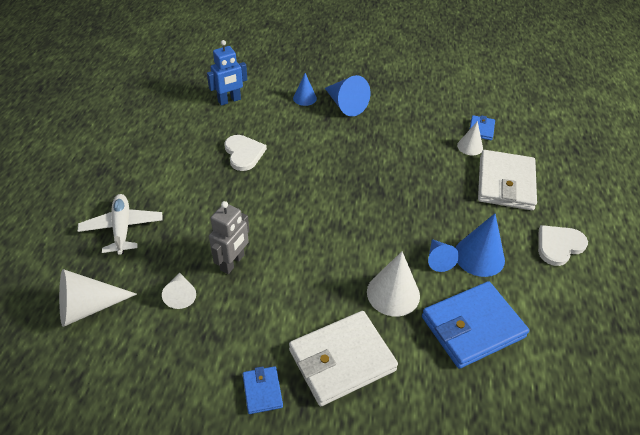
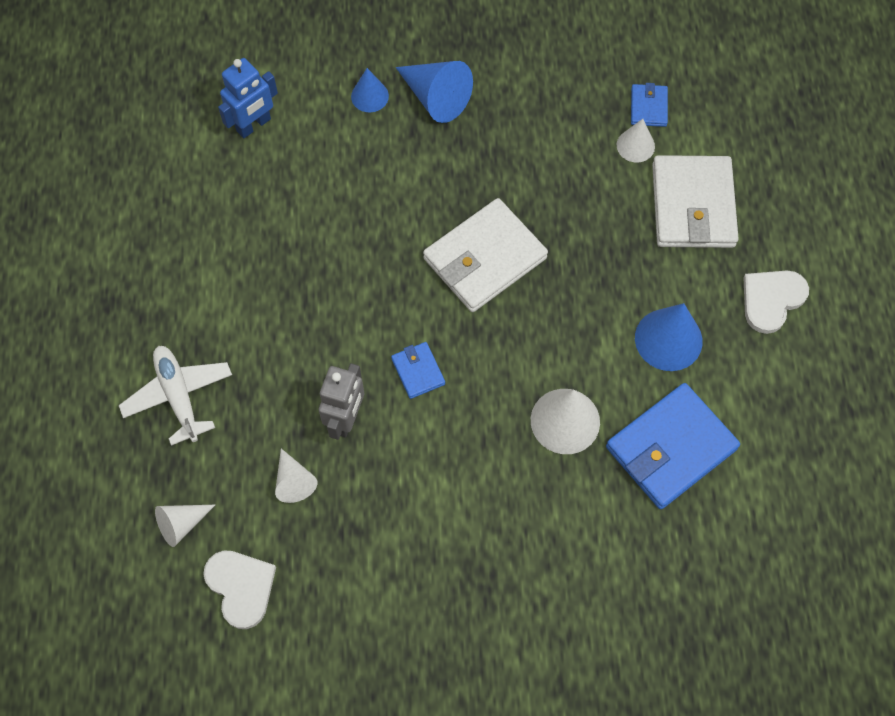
camera: 10 degrees left, 20 degrees up
(88, 307) = (181, 524): white cone -> white cone, size x0.61
(244, 153) = (307, 228): white heart -> white heart (241, 587)
(262, 391) = (434, 588): blue wallet -> blue wallet (418, 371)
(341, 360) = (519, 527): white wallet -> white wallet (484, 258)
(438, 259) = (615, 356): blue cone -> none

